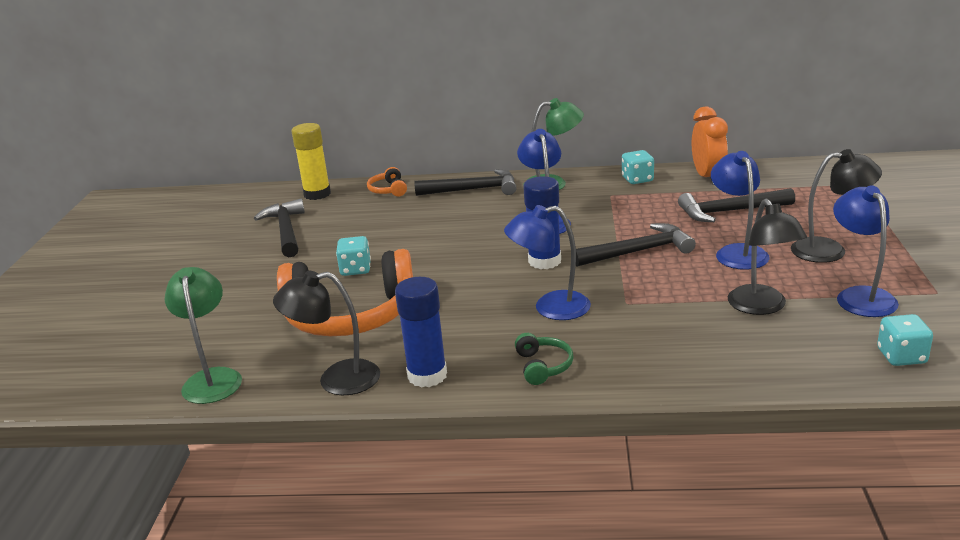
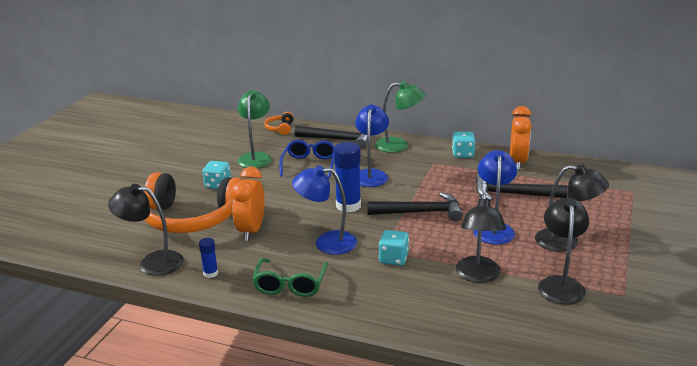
camera: 15 degrees right, 0 degrees up
(212, 378) = (79, 243): green lamp -> green lamp (256, 157)
(286, 231) = (193, 146): black hammer -> none
(317, 194) = (231, 122): yellow glue stick -> none
(427, 375) = (210, 273): blue glue stick -> blue glue stick, size x0.51
(442, 314) = (251, 231): none -> orange clock
(458, 224) = (309, 164): none -> blue glasses
(543, 366) = (290, 285): green headphones -> green glasses
(860, 296) = (560, 284): blue lamp -> black lamp
(901, 356) = (553, 339): turquoise dice -> turquoise dice (393, 259)

